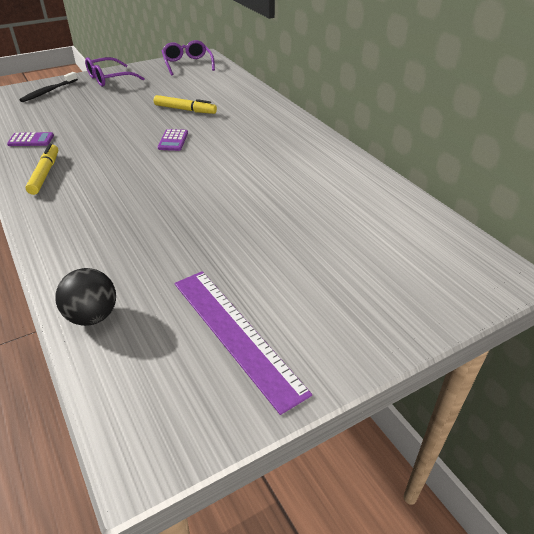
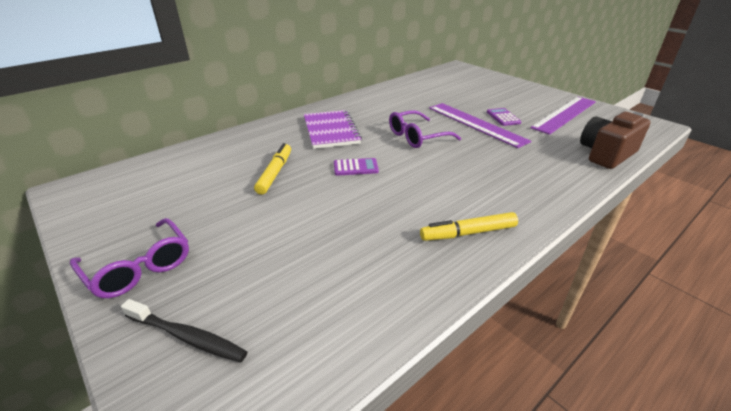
camera: 100 degrees left, 5 degrees down
(31, 140) = (393, 279): purple calculator -> purple calculator (503, 117)
(92, 316) = (606, 154): black ball -> brown camera
(187, 64) = (99, 198): purple glasses -> purple glasses (417, 137)
(235, 228) = (476, 124): none -> purple ruler
(253, 135) = (331, 131): none -> purple notebook

